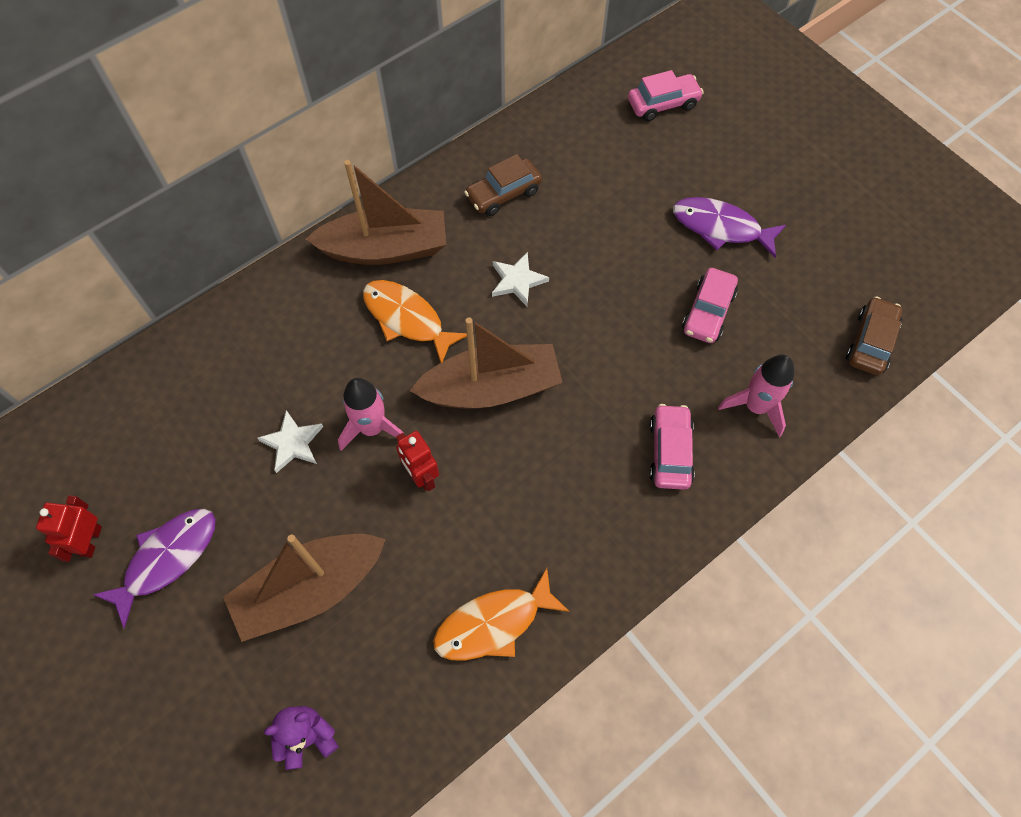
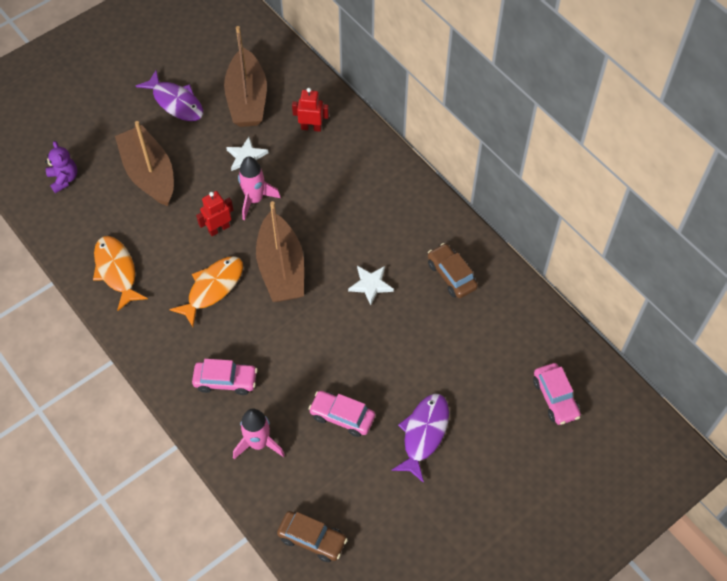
camera: 90 degrees right, 5 degrees down
(91, 541) = (190, 65): red robot -> red robot (311, 127)
(385, 249) = (398, 200): brown boat -> brown boat (247, 99)
(407, 319) = (338, 216): orange fish -> orange fish (212, 288)

